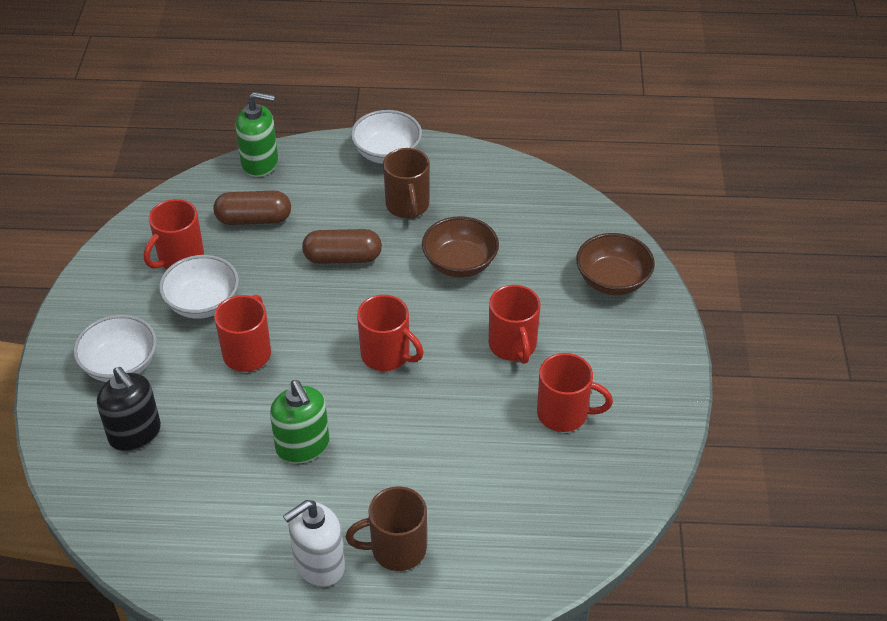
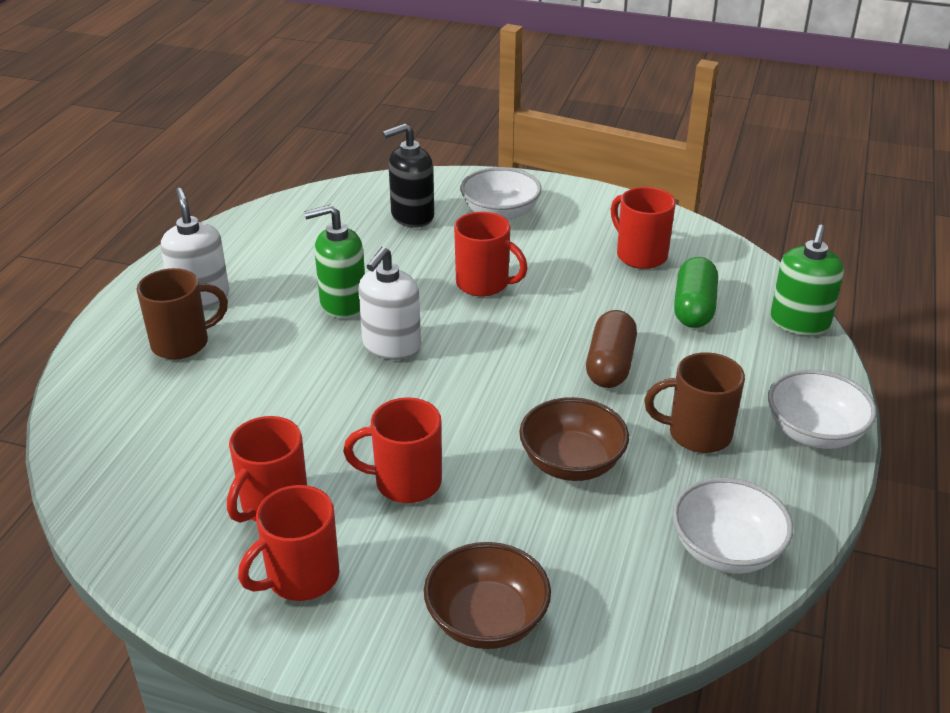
camera: 105 degrees right, 10 degrees down
(202, 303) = (567, 263): white bowl -> white bowl (726, 550)
(254, 219) = (694, 308): brown capsule -> green capsule
(357, 394) = (391, 346): none -> white soap dispenser
(387, 355) = (438, 375): red mug -> red mug (300, 577)
(396, 549) = (182, 343): brown mug -> brown mug turned 60 degrees clockwise

